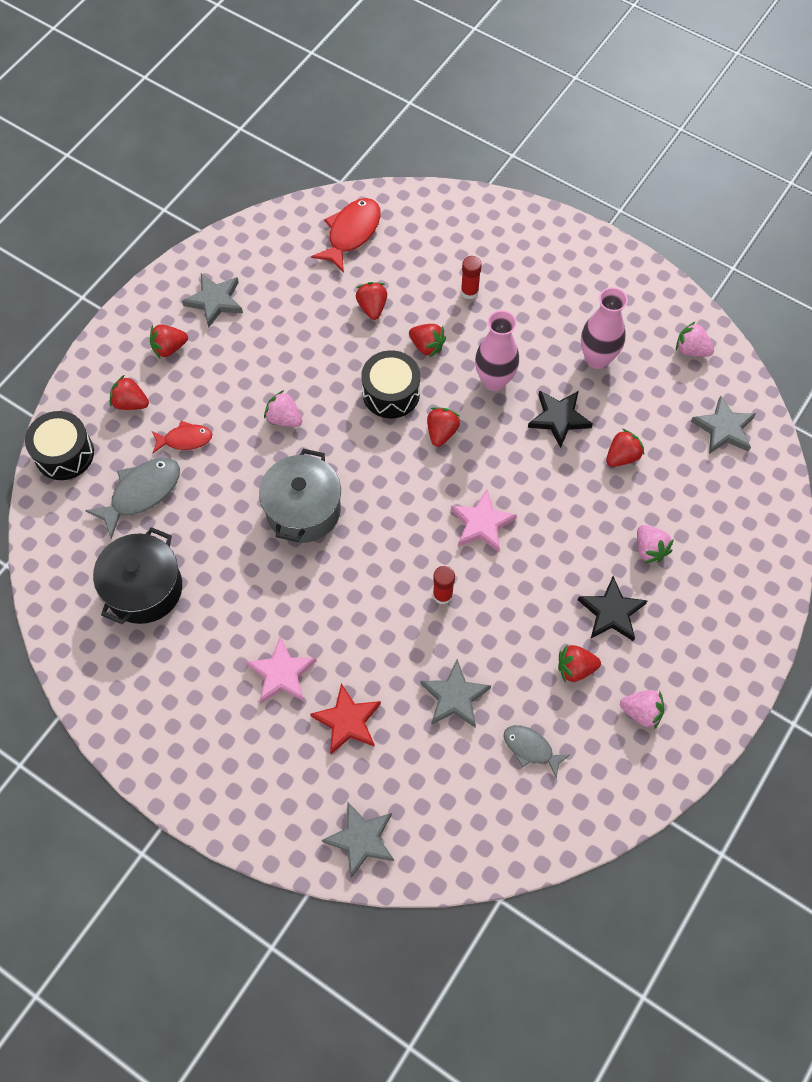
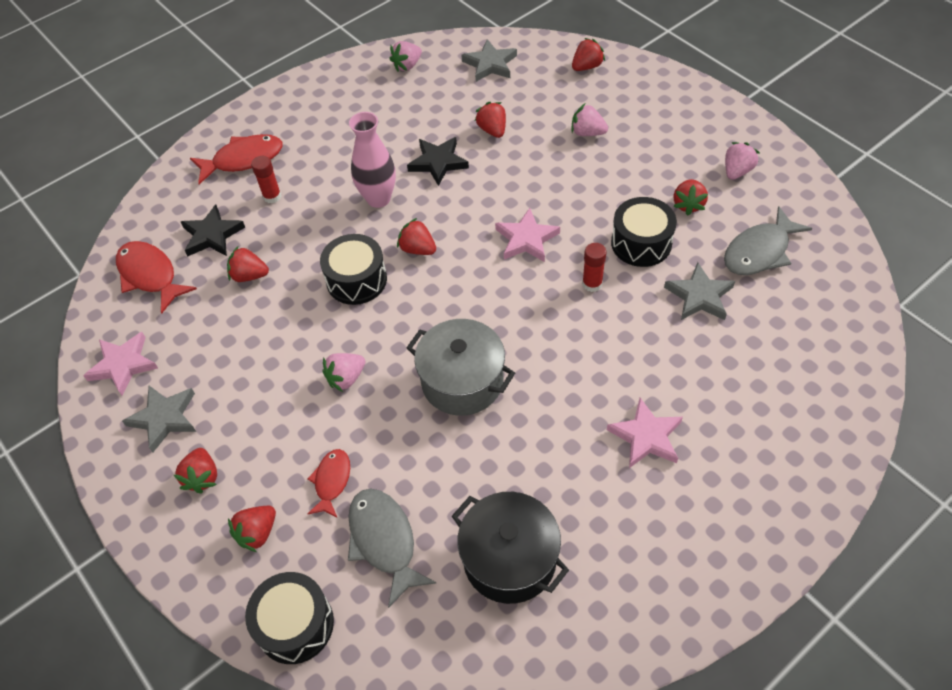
camera: 70 degrees left, 10 degrees down
(257, 252) = (123, 365): none -> pink star
(347, 721) = (709, 387): red star -> none
(361, 839) = (836, 400): grey star -> none
(427, 346) = (317, 241): red strawberry -> red strawberry (587, 67)
(508, 251) = (243, 160): none -> red fish
(508, 631) = (641, 243): none -> black drum
(531, 748) = (759, 251): grey fish -> grey fish, size x1.62
(597, 358) = (388, 124): pink vase -> none
(611, 612) = (640, 169): black star -> black star (212, 235)
(649, 549) = (587, 133): pink strawberry -> pink strawberry turned 150 degrees counterclockwise

